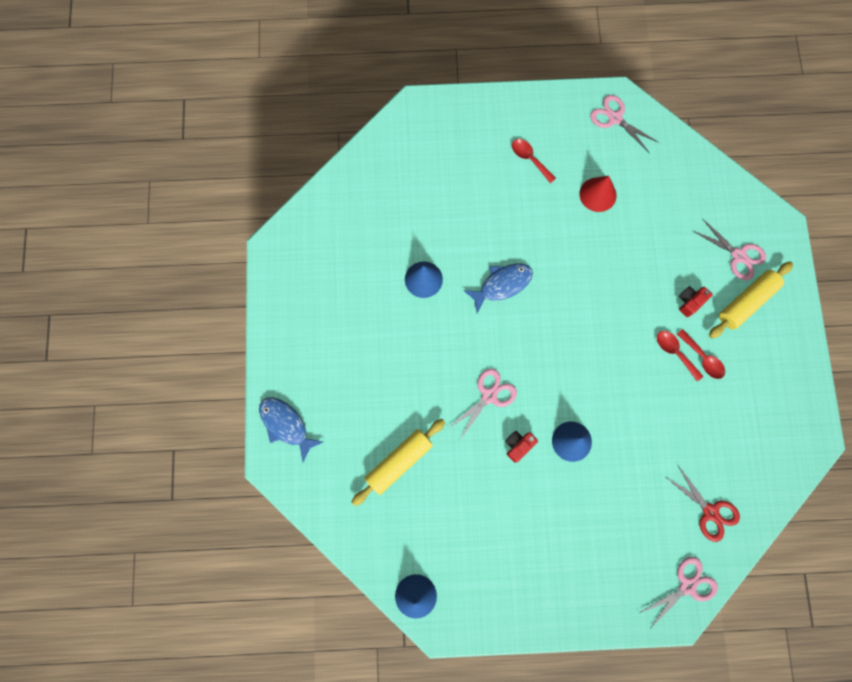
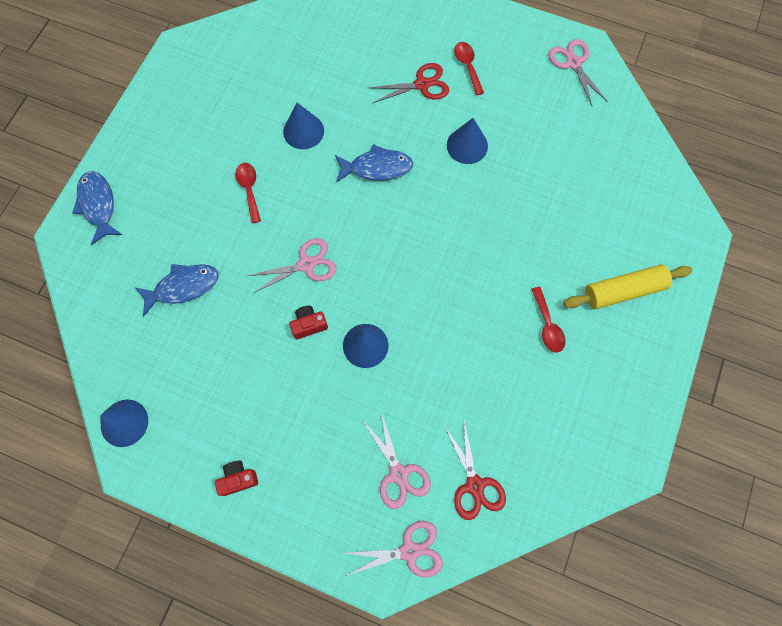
camera: 25 degrees right, 5 degrees down
(399, 462) = (183, 287): yellow rolling pin -> blue fish
(500, 193) = (422, 84): none -> red scissors
(565, 232) = (467, 145): none -> blue cone
(597, 194) = (519, 124): red cone -> none
(675, 352) = (520, 307): red spoon -> red spoon (249, 189)
(689, 302) = (562, 264): red camera -> red camera (238, 479)
(738, 255) = (638, 242): pink scissors -> pink scissors (399, 473)

